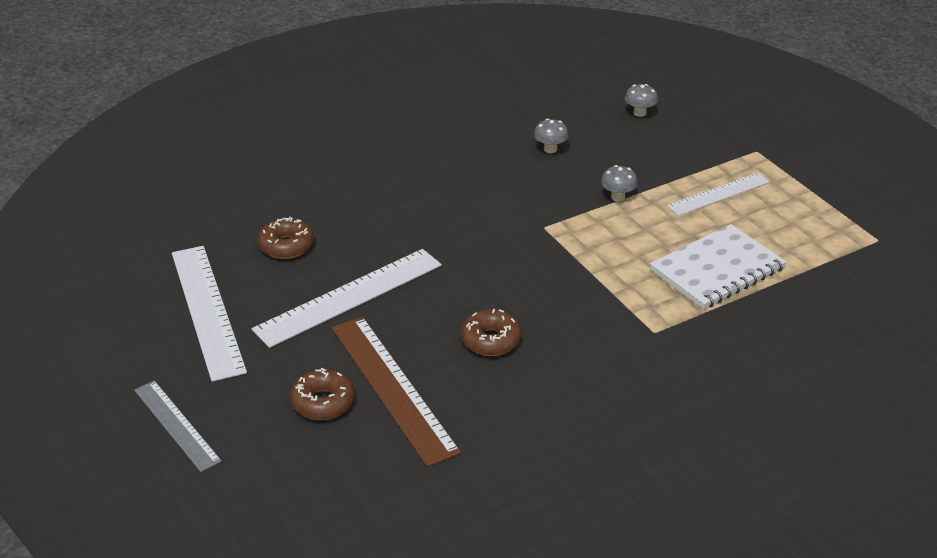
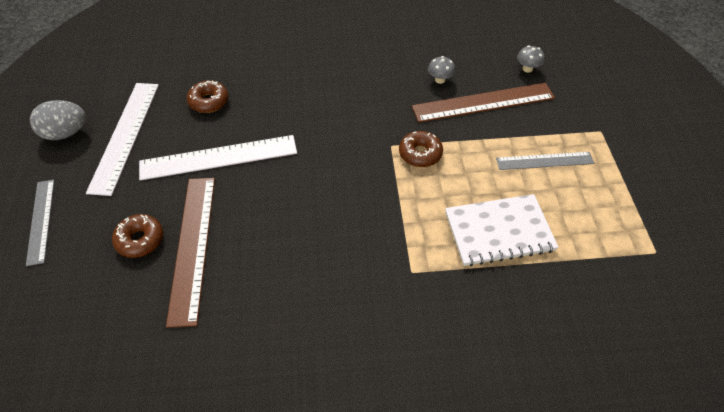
camera: 25 degrees right, 15 degrees up
(123, 331) = (66, 133): none -> grey egg
(491, 340) = (286, 231): brown donut -> brown donut (420, 154)
(615, 158) = (483, 103): none -> brown ruler
(617, 197) = (463, 137): grey mushroom -> none
(718, 194) = (544, 161): white ruler -> grey ruler

